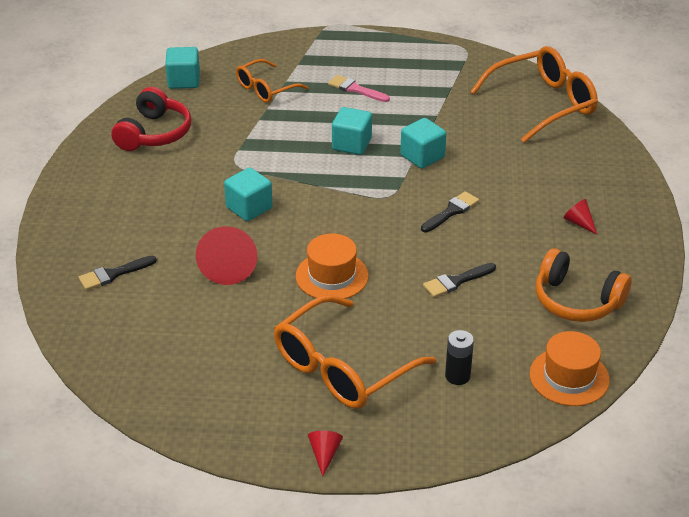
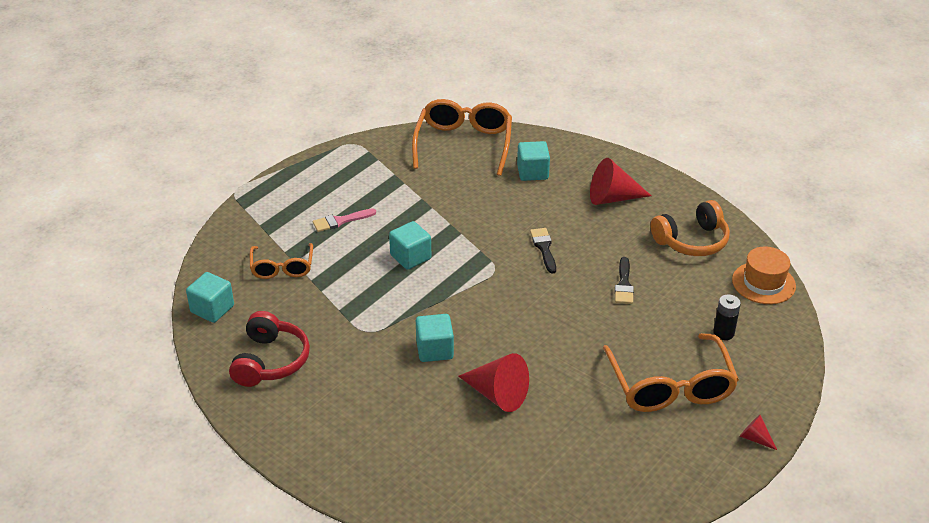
camera: 55 degrees left, 0 degrees up
(113, 274) = (444, 469): black brush -> none
(154, 133) = (270, 361): red headphones -> red headphones turned 45 degrees clockwise
(332, 276) = (562, 343): orange hat -> none
(422, 156) = (464, 230): turquoise cube -> turquoise cube (532, 172)
(579, 223) = (612, 198): red cone -> red cone, size x1.99

